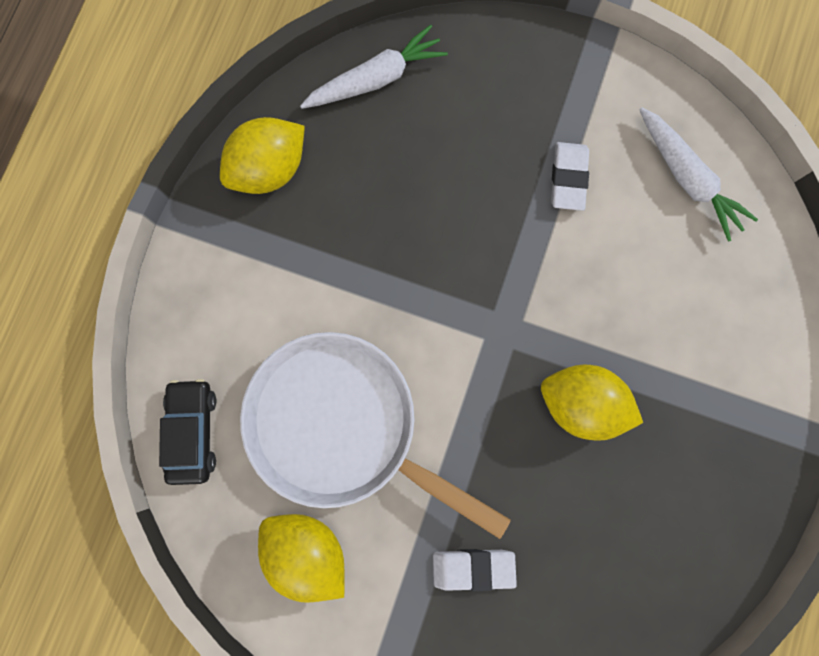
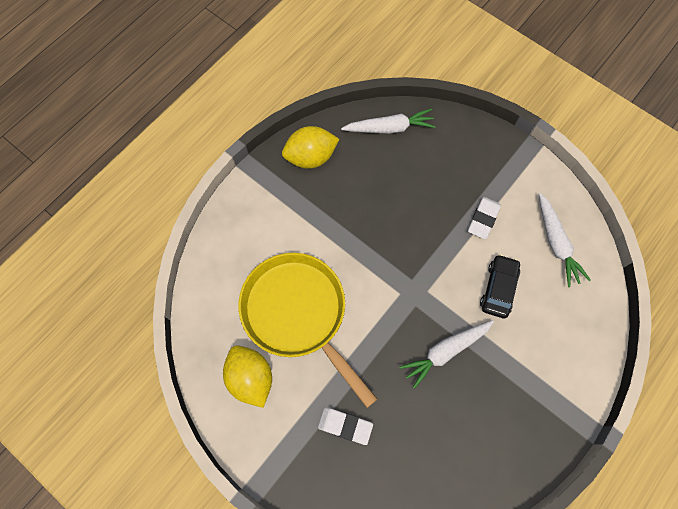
camera: 20 degrees right, 10 degrees down
(193, 431) = (211, 286): black car -> black car (498, 288)
(342, 426) = (298, 314): white pan -> yellow pan
(580, 403) = (445, 351): yellow lemon -> white carrot

